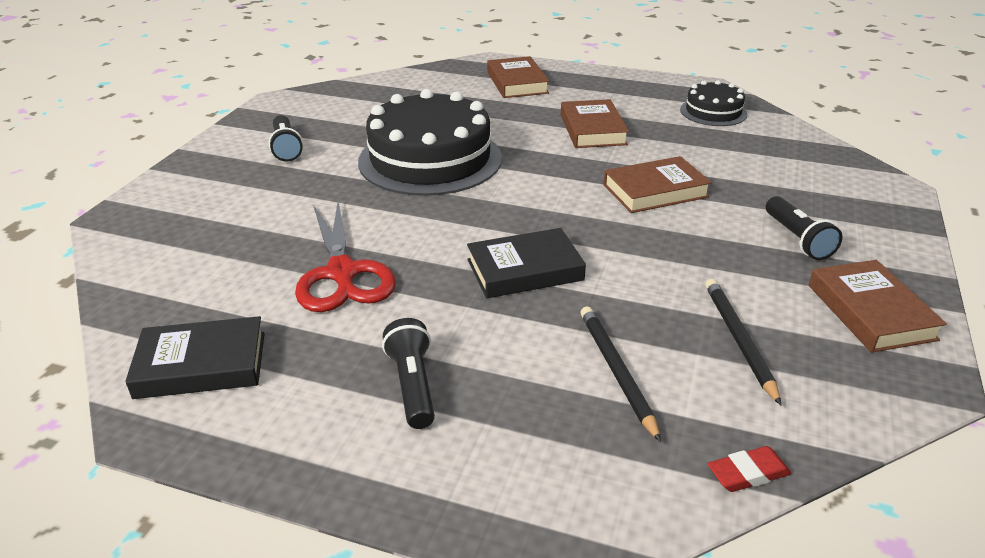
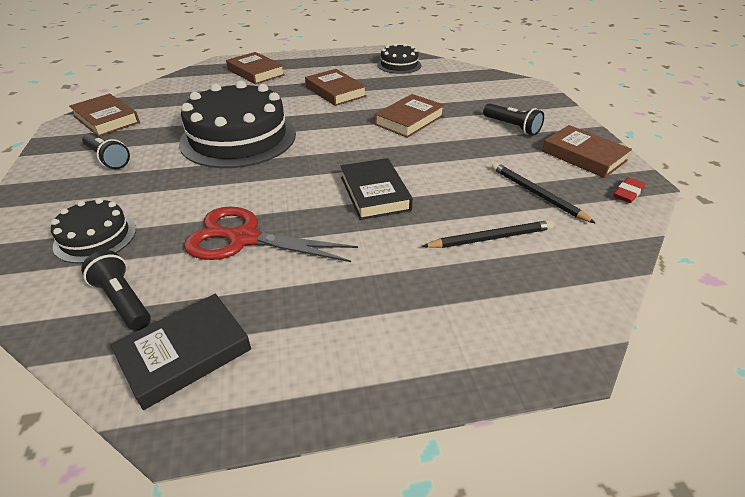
camera: 30 degrees left, 5 degrees up
(215, 226) = (95, 237): none -> black cake
(317, 104) = (106, 119): none -> brown book
(342, 273) = (244, 238): red scissors -> red scissors turned 150 degrees clockwise
(412, 385) = (371, 299): black flashlight -> black flashlight (123, 301)
(525, 270) = (375, 193): black book -> black book turned 60 degrees counterclockwise
(617, 372) = (490, 238): black pencil -> black pencil turned 120 degrees clockwise
(748, 473) = (613, 270): red eraser -> red eraser (627, 193)

